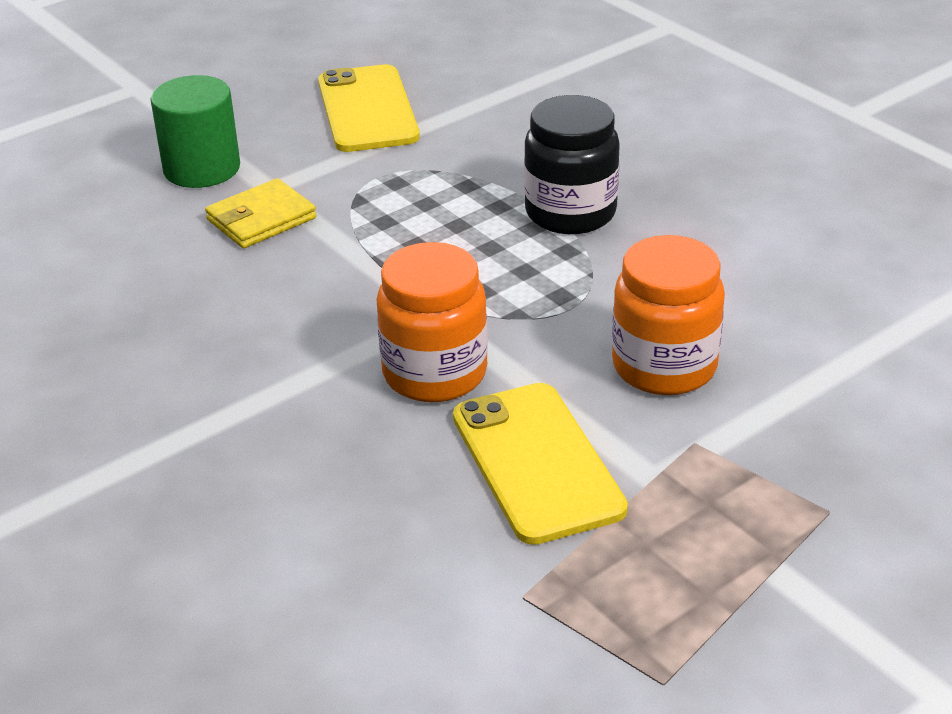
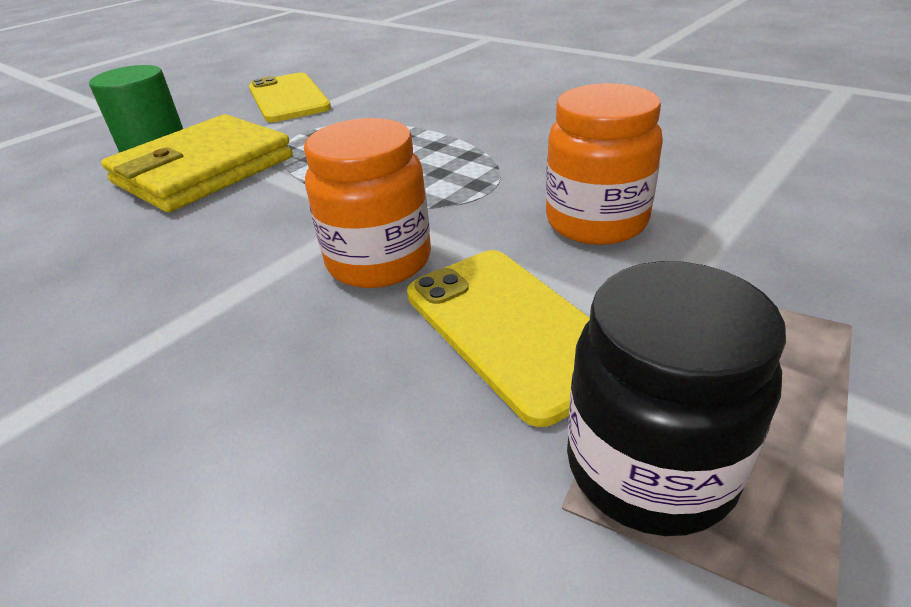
camera: 10 degrees left, 0 degrees up
(261, 219) = (203, 170): yellow wallet -> yellow wallet, size x1.87
(570, 213) = (463, 132): black jar -> black jar (649, 467)

